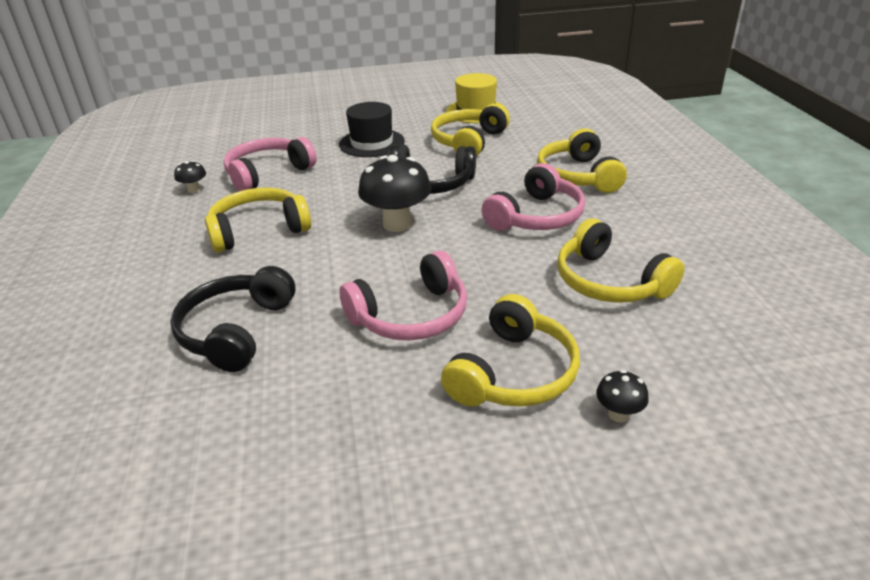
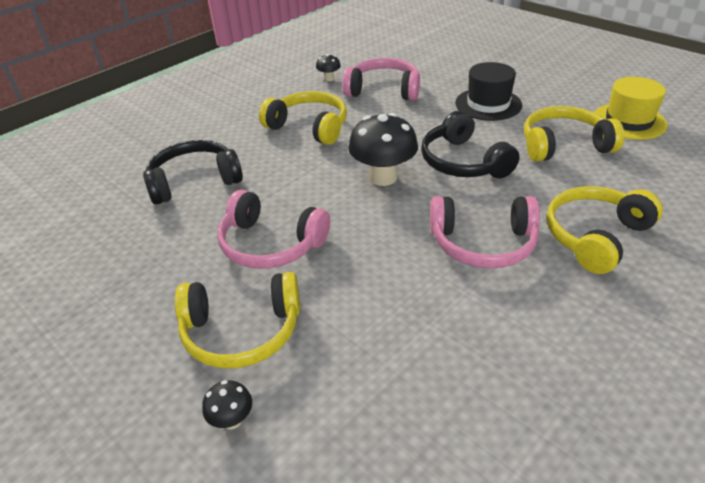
camera: 55 degrees right, 5 degrees up
(609, 282) = (423, 337): yellow headphones -> none

